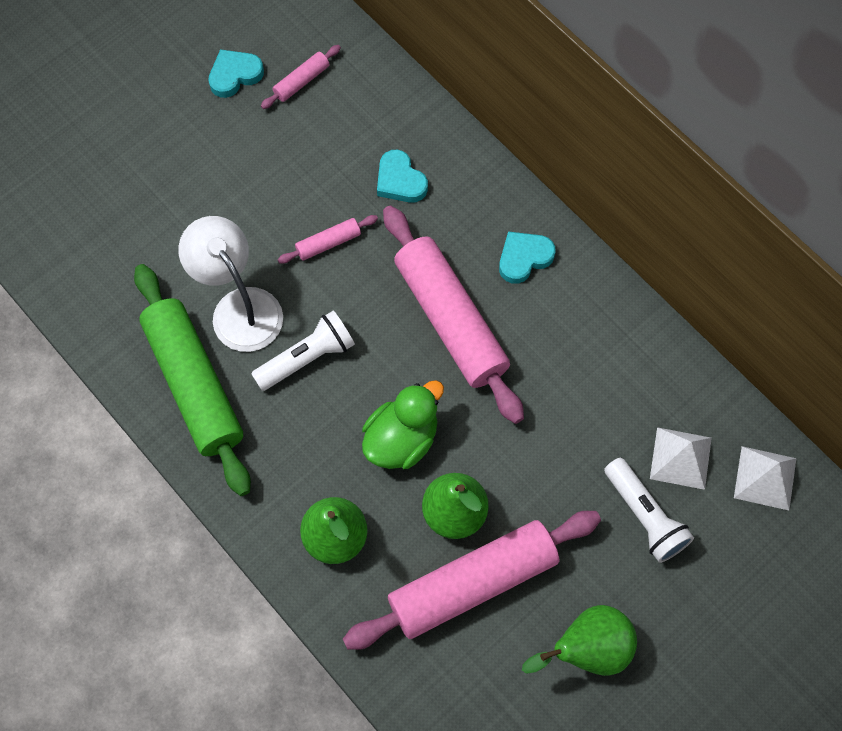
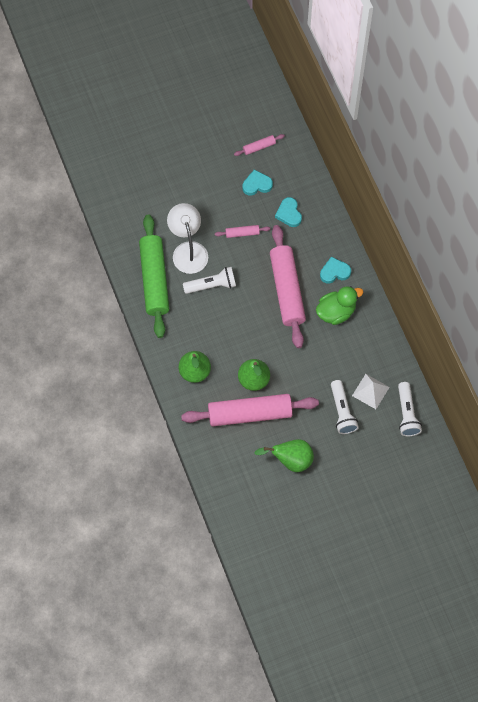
camera: 20 degrees right, 0 degrees up
(235, 75) = (227, 133): turquoise heart -> turquoise heart (257, 185)
(402, 439) = (242, 338): green duck -> green duck (336, 312)
(765, 478) = (407, 414): white pyramid -> white flashlight

